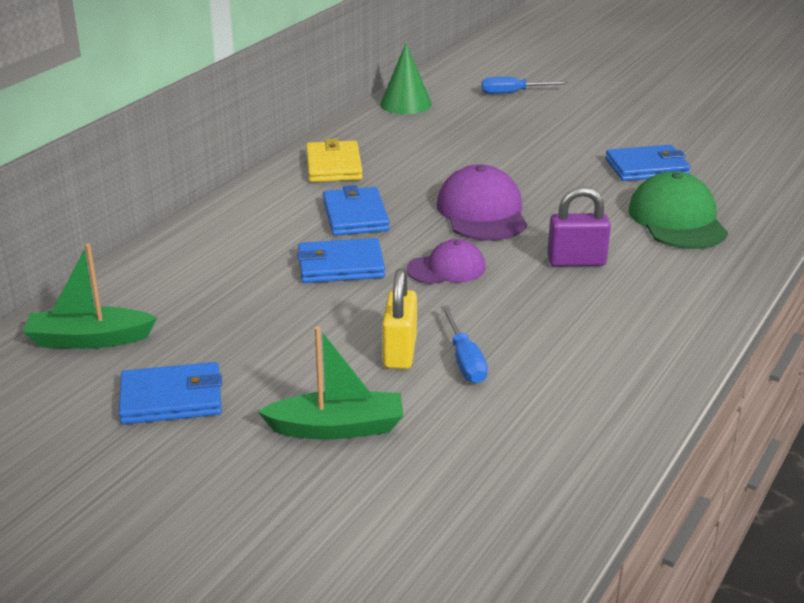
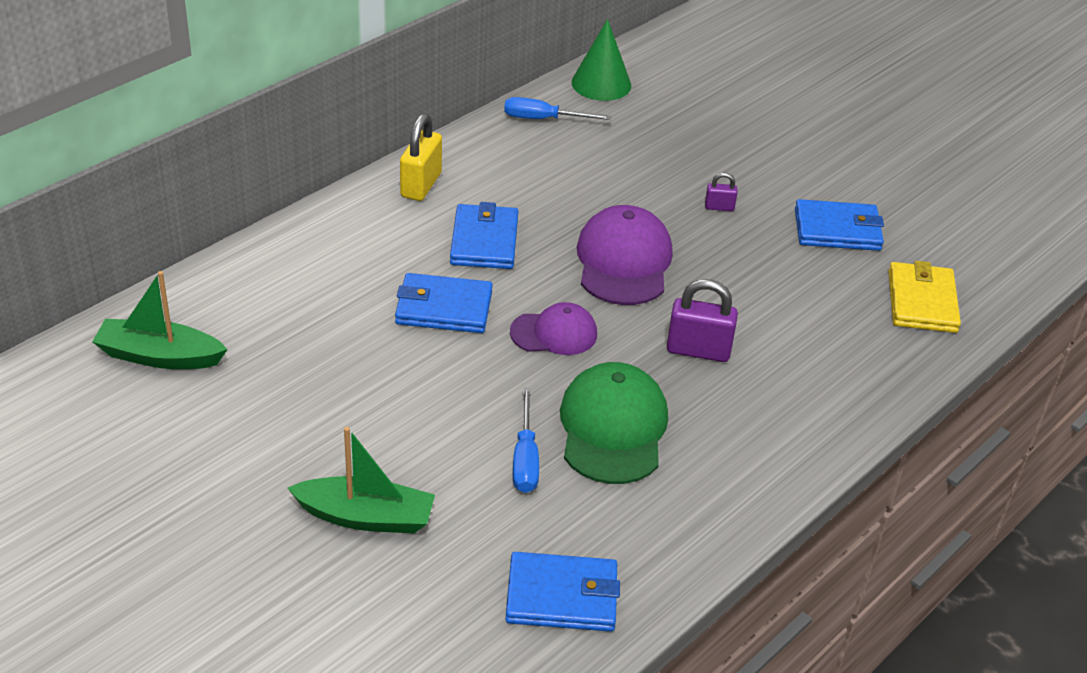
camera: 10 degrees right, 10 degrees up
(171, 398) = (217, 447): blue wallet -> blue wallet (562, 596)
(333, 166) = (486, 164): yellow wallet -> yellow wallet (922, 301)
(400, 352) = (463, 435): yellow padlock -> yellow padlock (421, 185)
(513, 93) = (732, 87): blue screwdriver -> blue screwdriver (543, 119)
(543, 167) = (719, 207): none -> purple padlock
(677, 220) = (837, 313): green cap -> green cap (613, 428)

